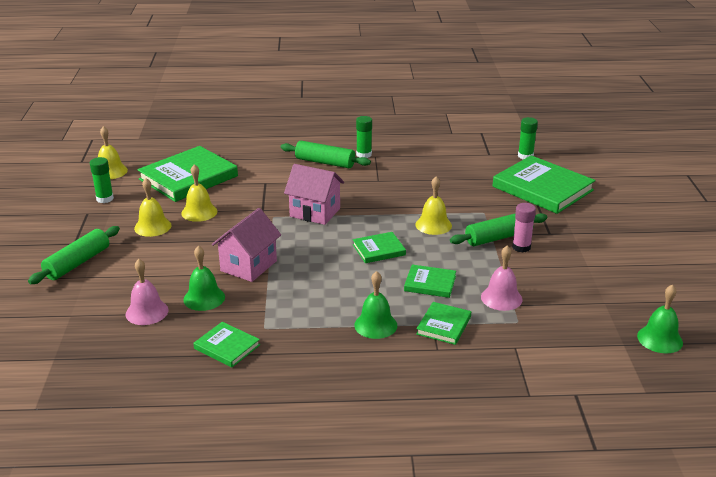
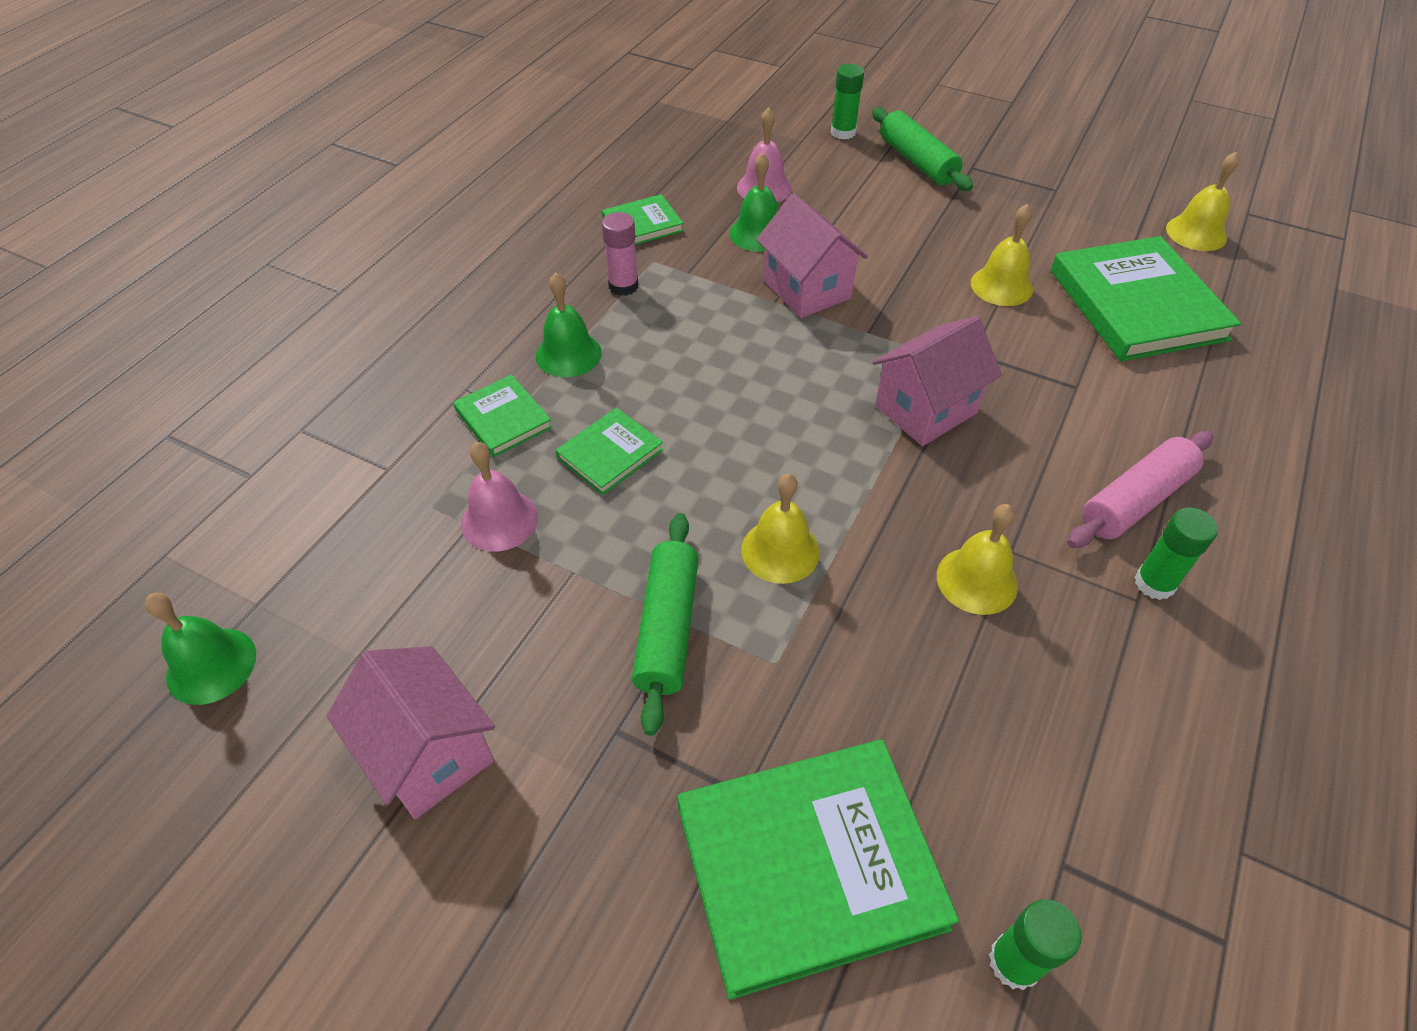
camera: 120 degrees right, 20 degrees up
(105, 199) = (1095, 211): green glue stick -> green glue stick (843, 132)
(152, 226) = (980, 234): yellow bell -> yellow bell (977, 580)
(325, 162) = (1135, 501): green rolling pin -> pink rolling pin
(379, 250) = (750, 438): green book -> none
(521, 247) = (608, 644): pink glue stick -> pink glue stick (623, 286)
(610, 267) = (429, 753): none -> pink house

